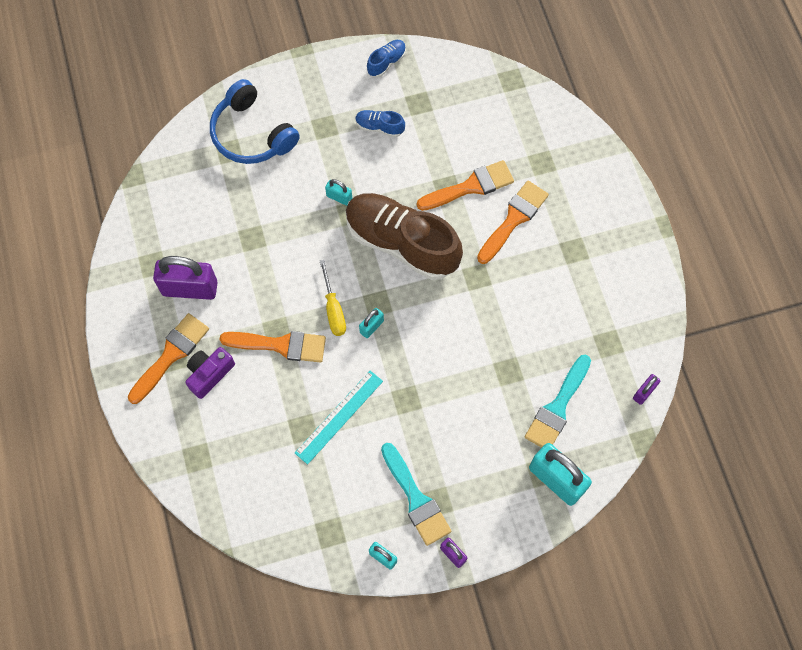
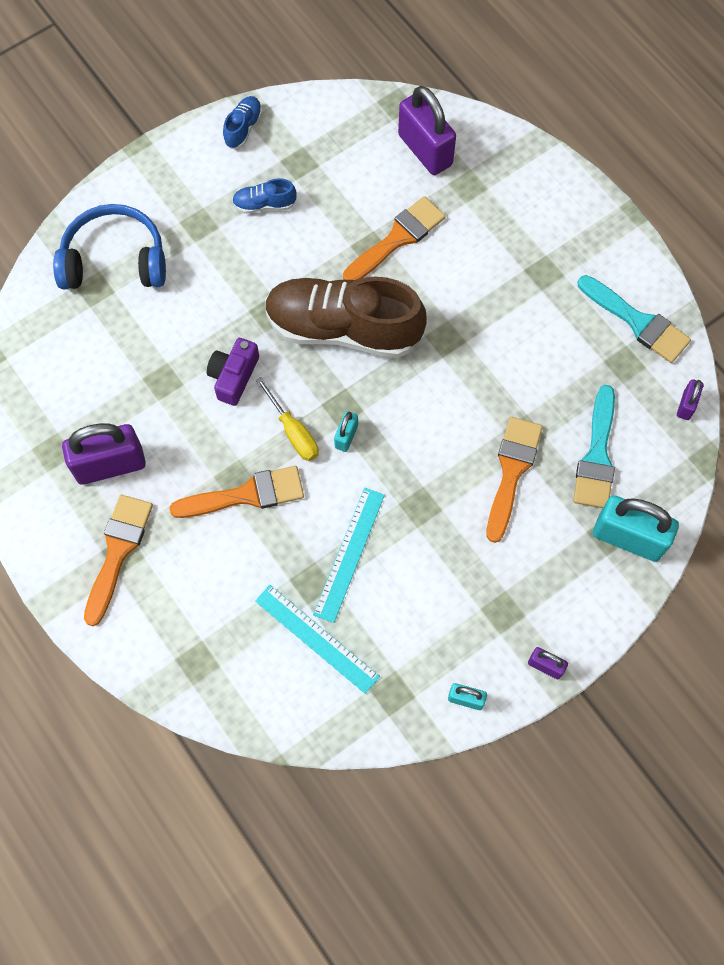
camera: 20 degrees left, 0 degrees up
(209, 374) = (174, 558): purple camera -> purple camera (234, 376)
(251, 134) = (114, 260): blue headphones -> blue headphones turned 150 degrees clockwise
(290, 471) = (316, 638): none -> turquoise ruler
(339, 197) = (248, 300): turquoise padlock -> none
(416, 499) = (477, 617): turquoise brush -> turquoise brush (637, 322)
(513, 219) = (462, 259): orange brush -> orange brush (511, 471)
(519, 124) = (425, 150): none -> purple padlock

